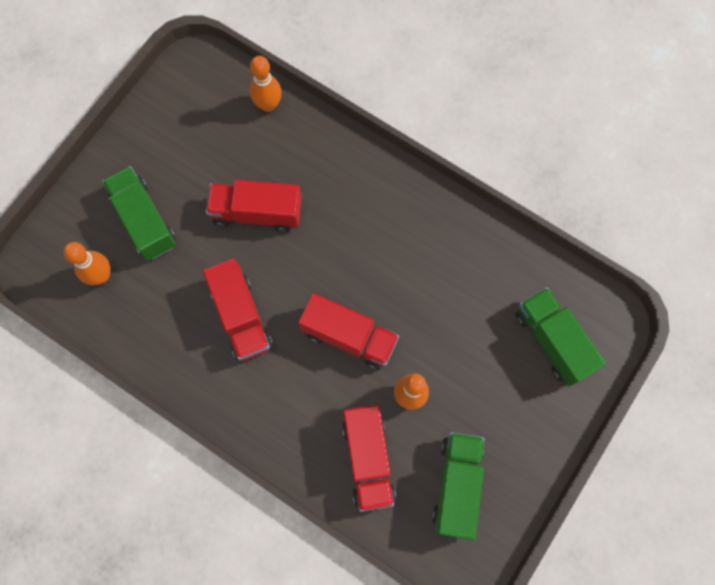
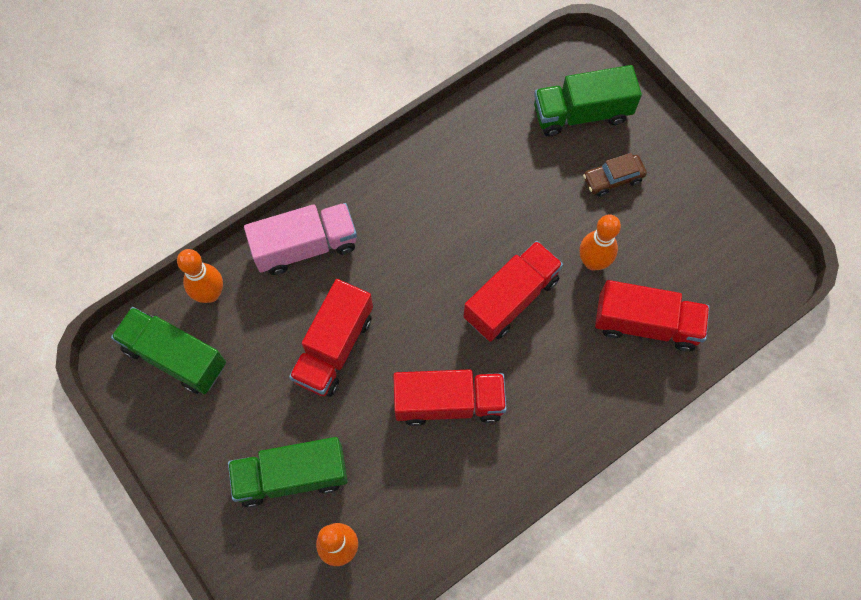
camera: 70 degrees left, 5 degrees down
(334, 158) = (305, 246): none -> pink truck
(457, 485) = (697, 250): green truck -> green truck (175, 357)
(497, 389) = (613, 179): none -> brown car

